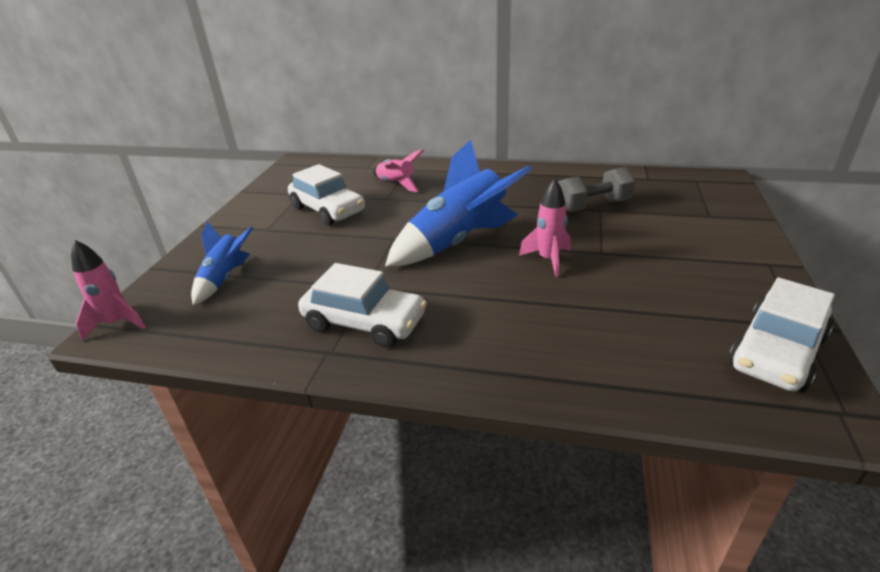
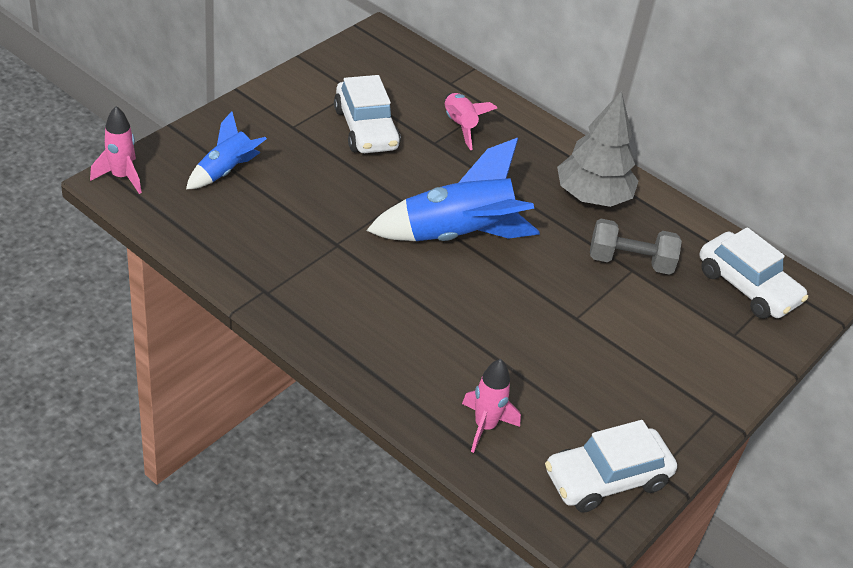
camera: 20 degrees right, 10 degrees up
(364, 322) = (311, 278): white car -> white car (747, 286)
(525, 185) = (592, 196): none -> grey tree
(548, 260) = (518, 300): pink rocket -> pink rocket (485, 426)

